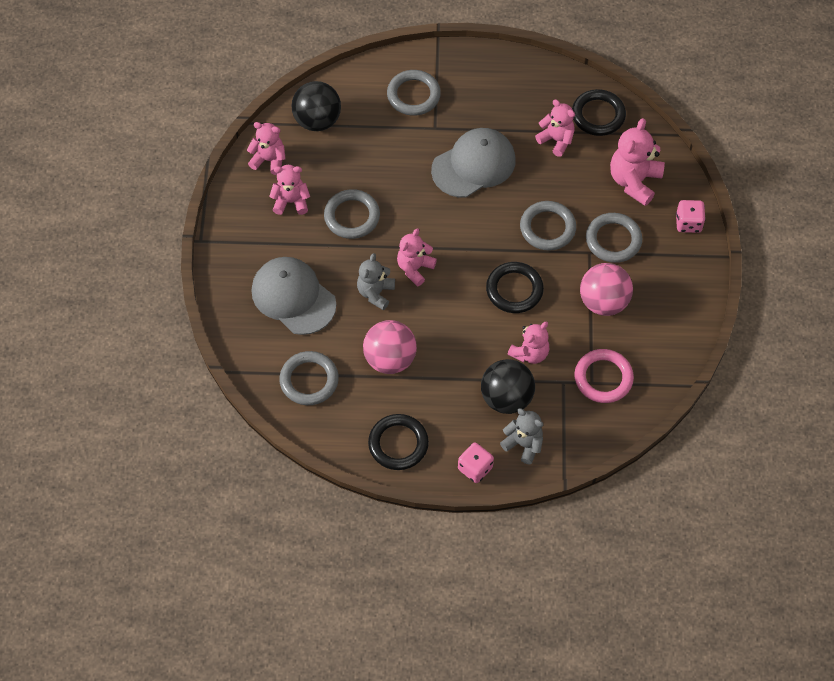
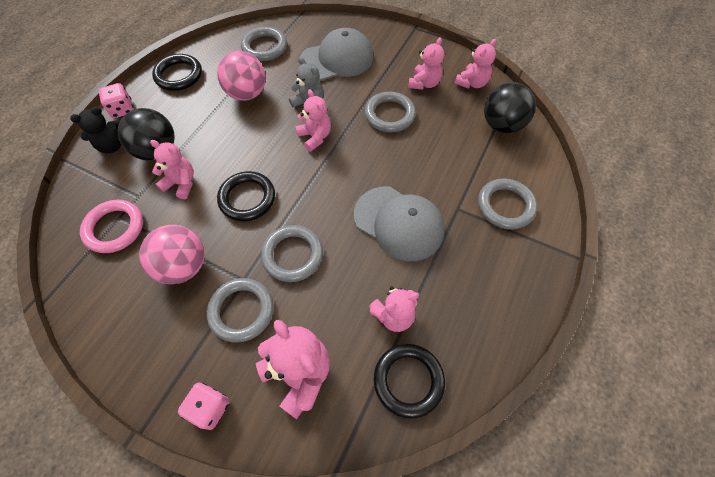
camera: 115 degrees right, 0 degrees up
(474, 165) = (399, 223): grey cap -> grey cap turned 45 degrees counterclockwise
(523, 444) = (112, 146): grey teddy bear -> black teddy bear
(530, 353) = (181, 183): pink teddy bear -> pink teddy bear turned 135 degrees clockwise

